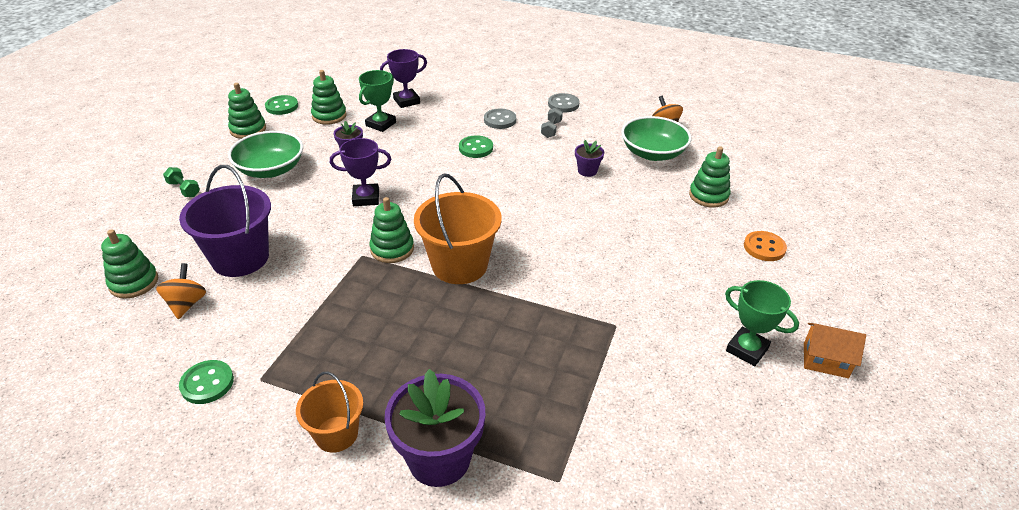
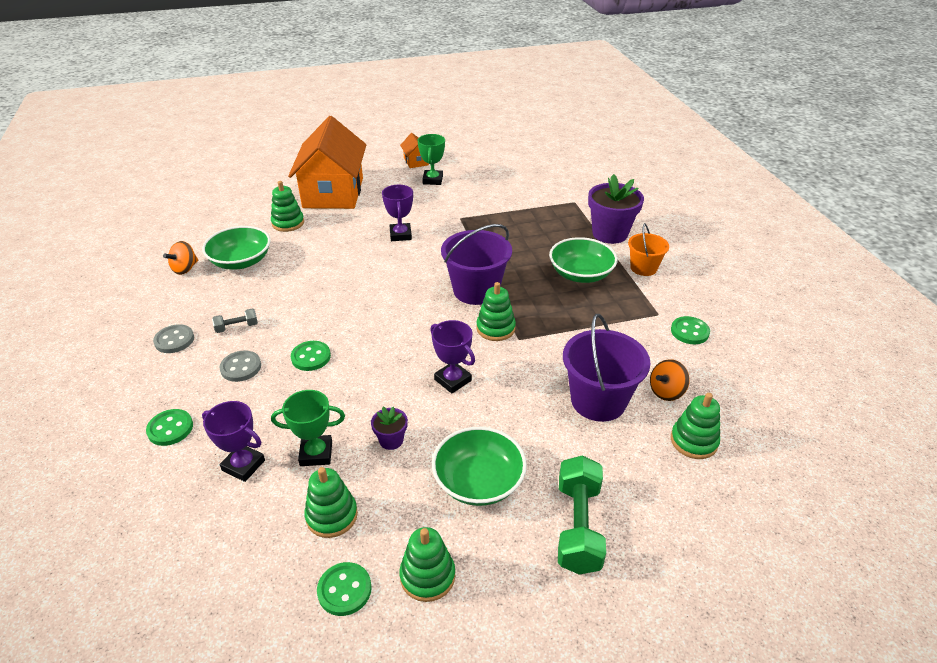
camera: 125 degrees left, 0 degrees up
(184, 189) = (578, 526): green dumbbell -> green dumbbell, size x2.00
(395, 362) = (580, 274): none -> green bowl
(459, 265) = (476, 290): orange bucket -> purple bucket
(470, 87) = (170, 428): none -> green button
(587, 171) = (298, 282): purple flower pot -> none
(617, 260) = (400, 235): none -> purple trophy
(764, 247) = (333, 193): orange button -> orange house

